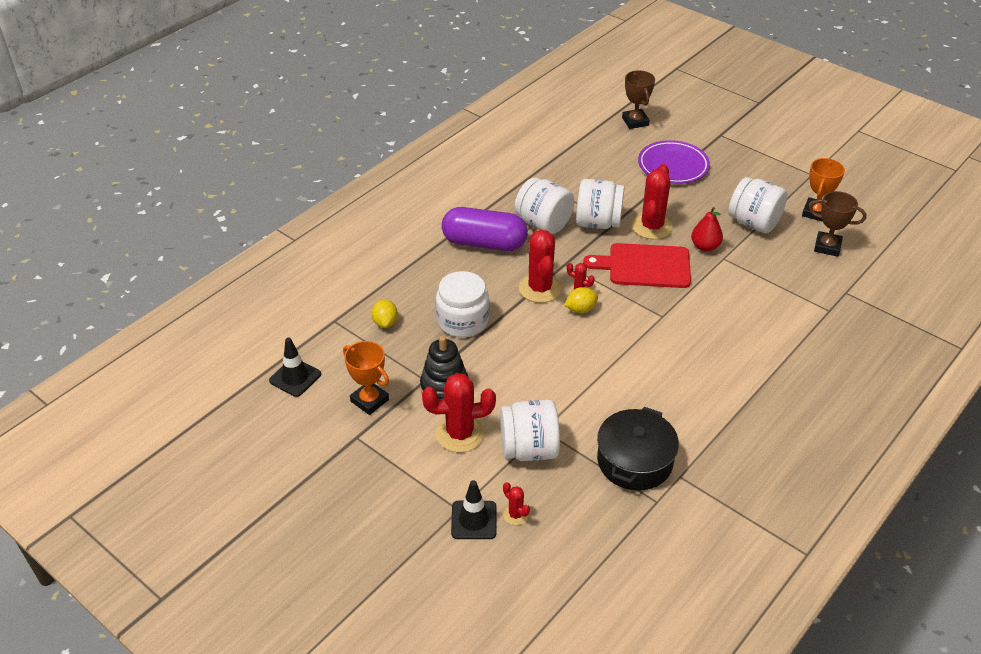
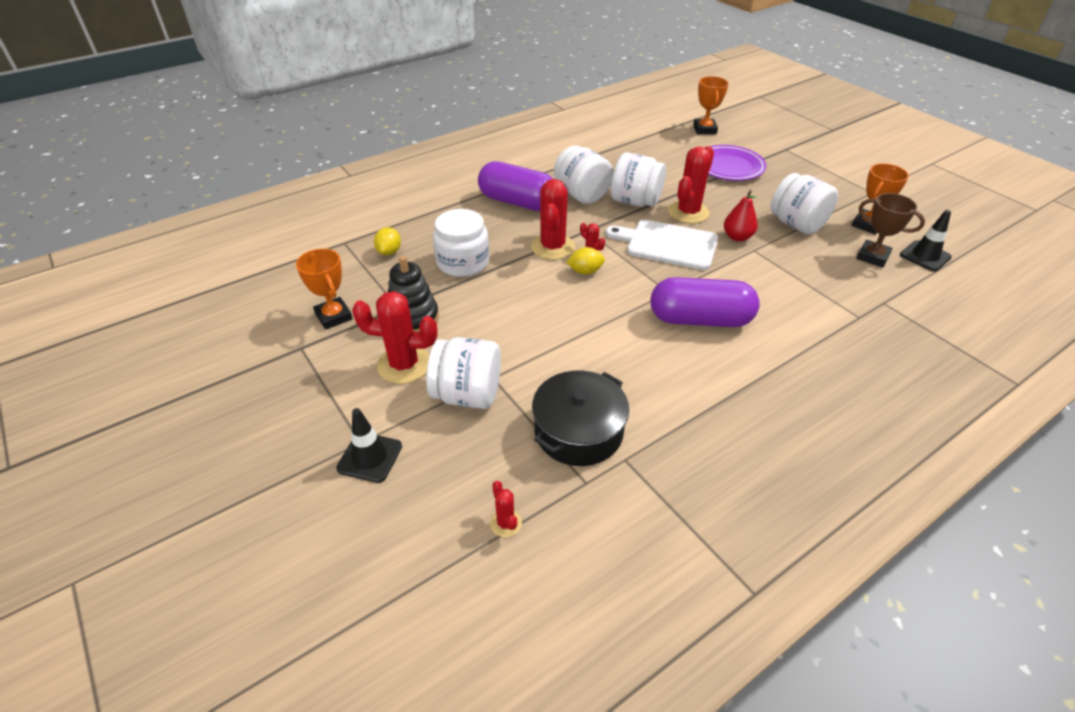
camera: 15 degrees right, 0 degrees up
(295, 377) = (278, 284): black traffic cone -> black traffic cone (925, 256)
(515, 515) = (418, 462): red cactus -> red cactus (505, 523)
(635, 121) = (704, 129): brown trophy -> orange trophy
(644, 266) = (667, 244): red cutting board -> white cutting board
(698, 339) = (700, 319): none -> purple capsule

